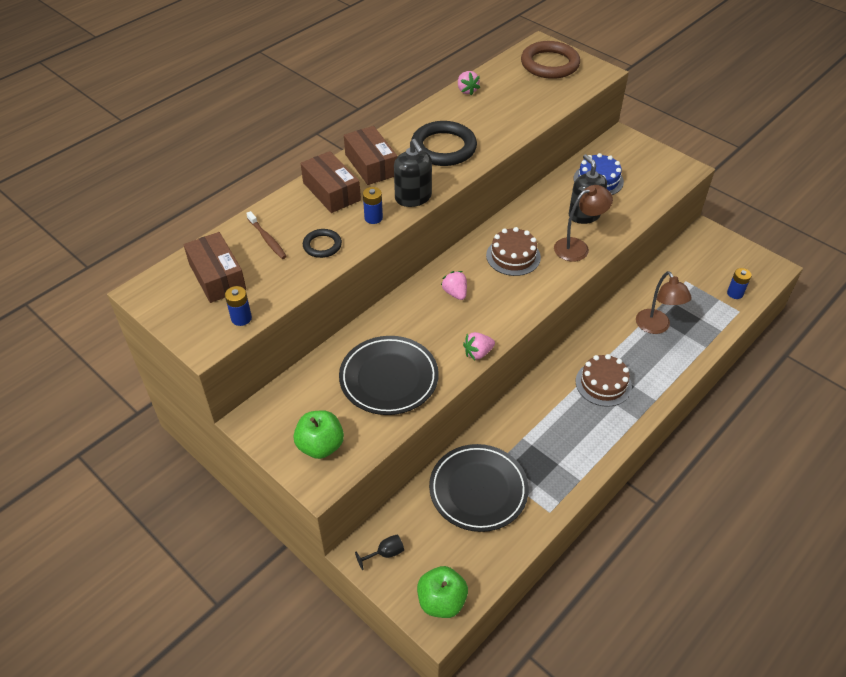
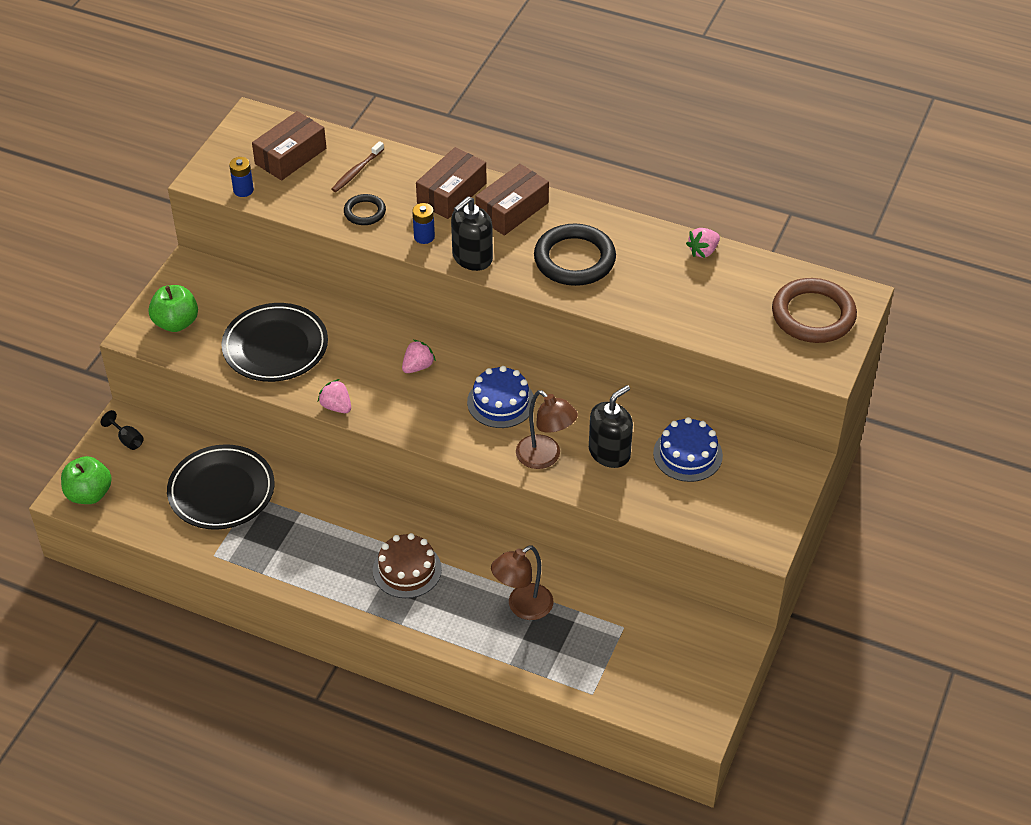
camera: 70 degrees right, 0 degrees up
(513, 256) = (501, 402): brown cake -> blue cake
(735, 293) = (625, 685): blue battery -> none

